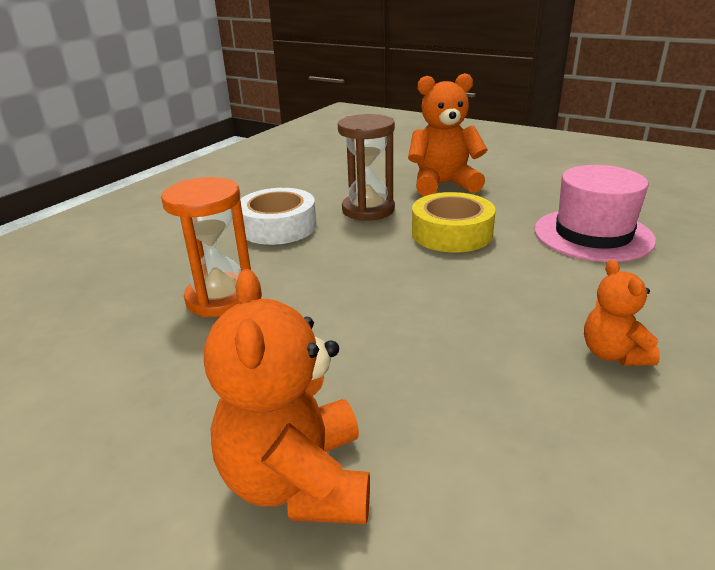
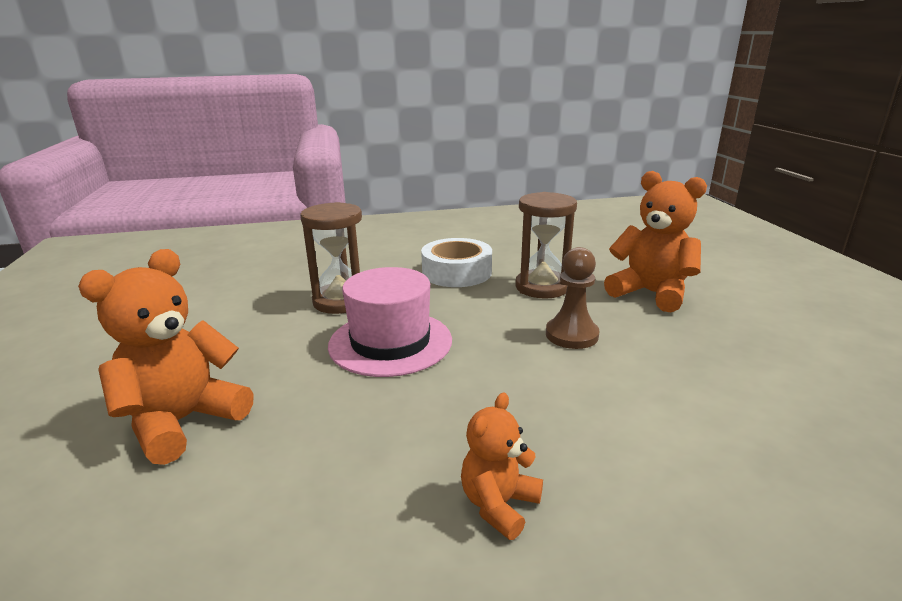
camera: 45 degrees right, 5 degrees down
(220, 298) = (341, 301): orange hourglass -> brown hourglass
(451, 233) = (571, 335): yellow tape -> brown pawn
(593, 235) = (716, 406): pink hat -> pink hat (390, 342)

